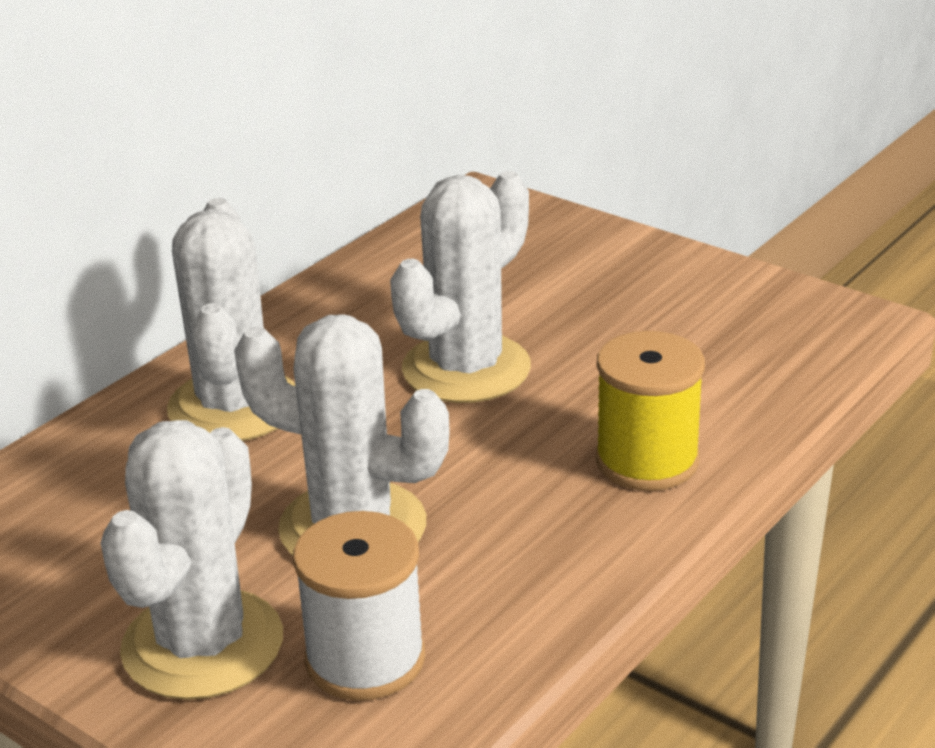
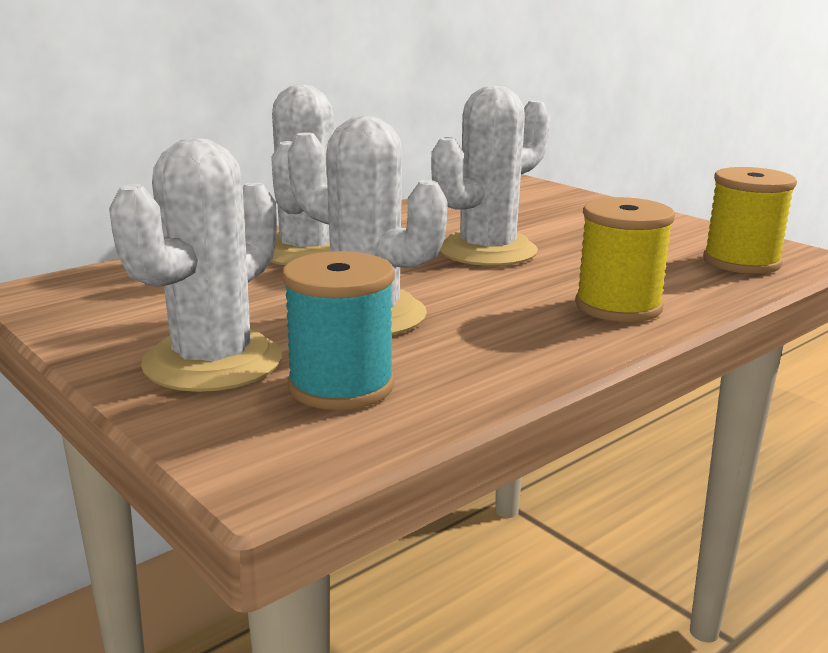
camera: 10 degrees right, 10 degrees down
(365, 659) = (341, 386): white spool -> turquoise spool
(782, 345) = (741, 262): none -> yellow spool

